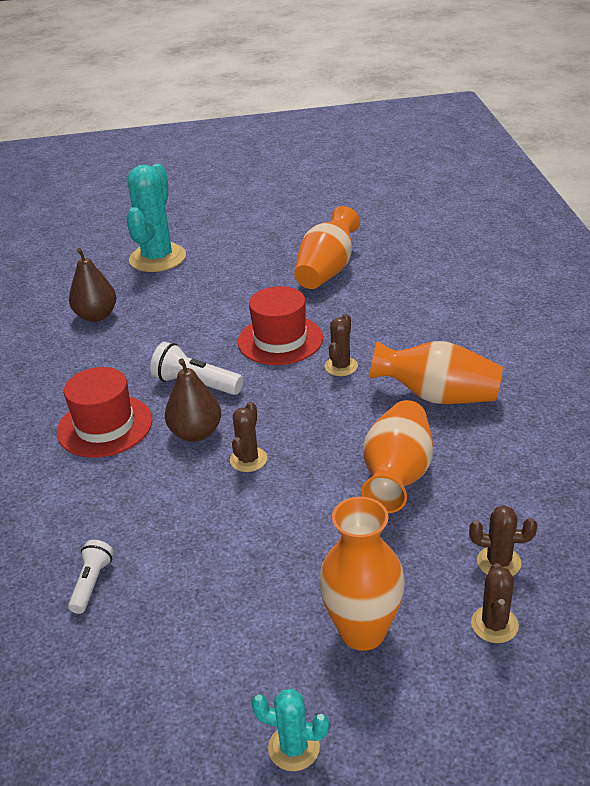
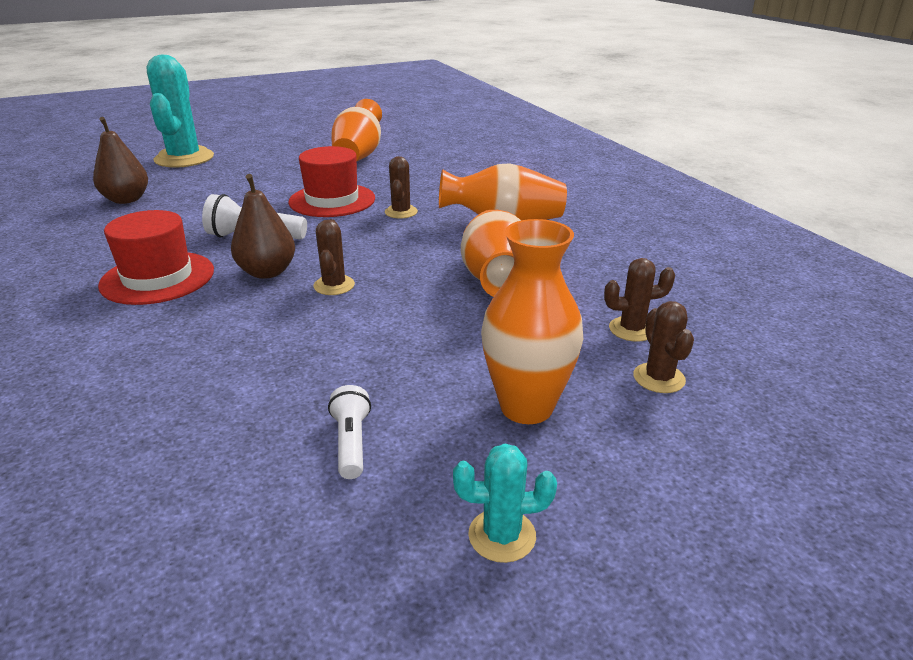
camera: 20 degrees left, 5 degrees down
(92, 583) = (176, 415): white flashlight -> white flashlight (351, 443)

